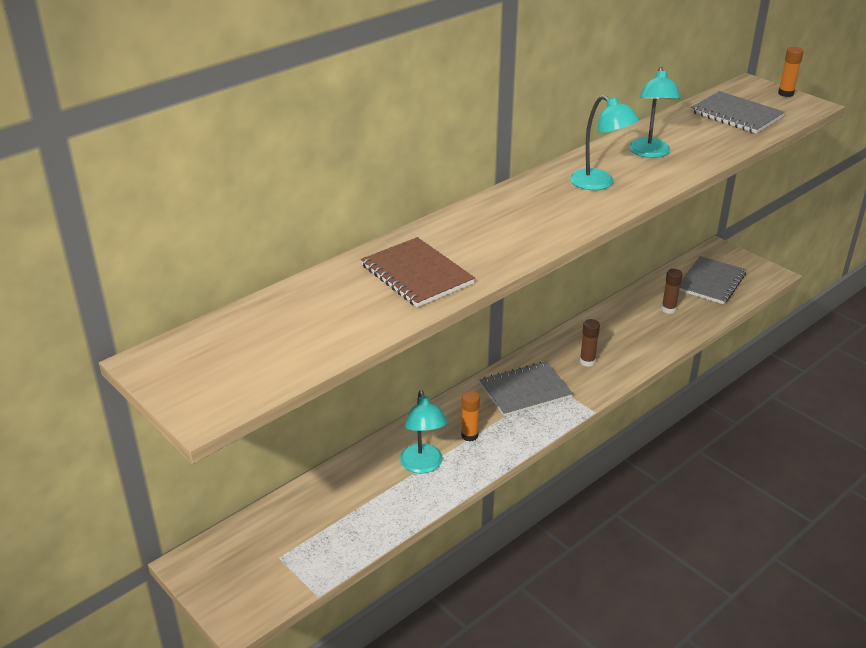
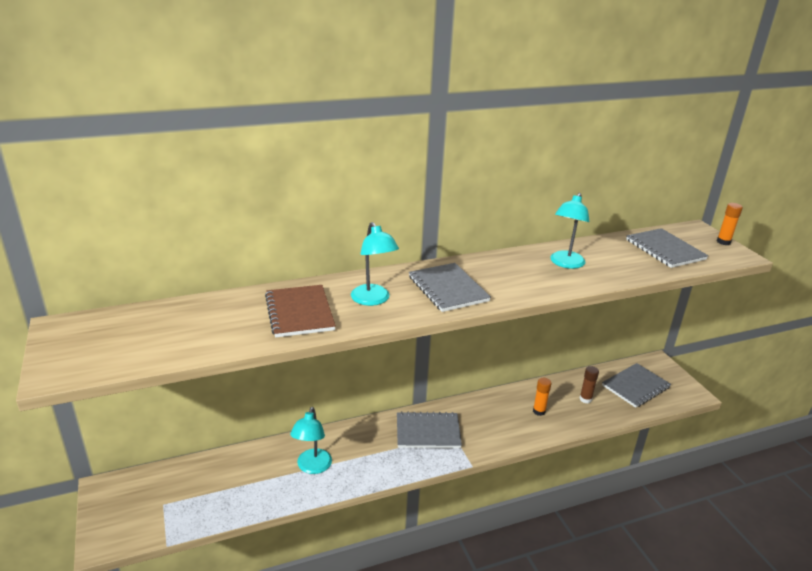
camera: 20 degrees right, 5 degrees down
(469, 435) = (362, 454): orange glue stick -> orange glue stick (539, 411)
(553, 209) = (448, 289): none -> grey notebook
(587, 361) = (492, 423): brown glue stick -> none
(599, 183) = (503, 278): turquoise lamp -> turquoise lamp (373, 300)

